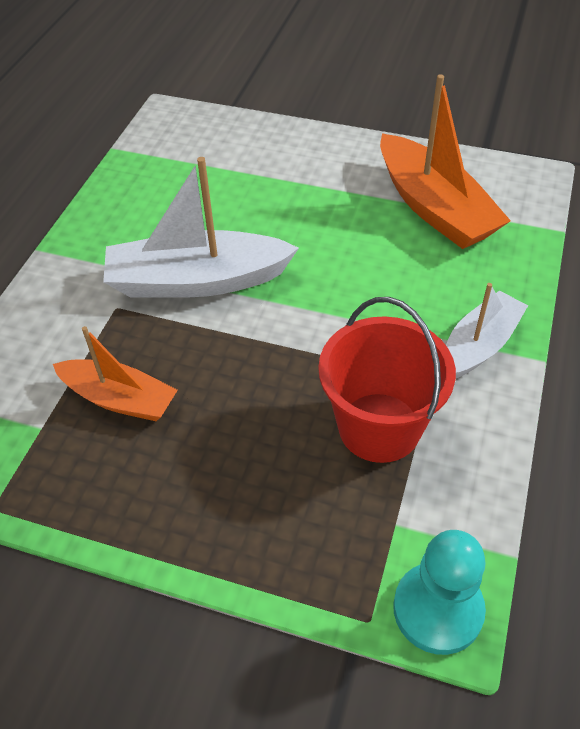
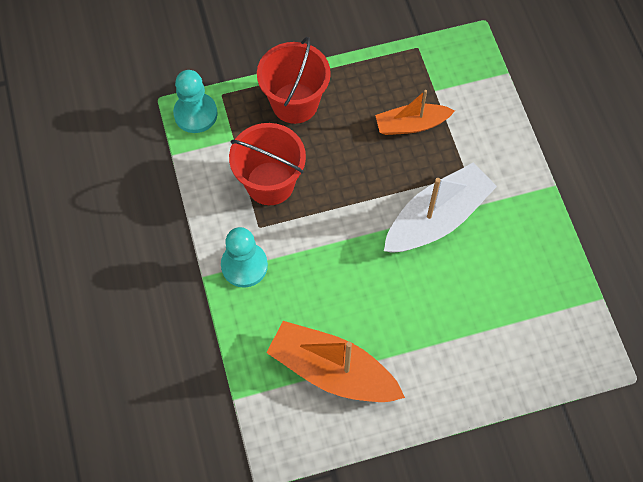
camera: 145 degrees right, 15 degrees up
(256, 528) = (295, 103): none -> red bucket
(479, 345) = (244, 265): white boat -> turquoise pawn

